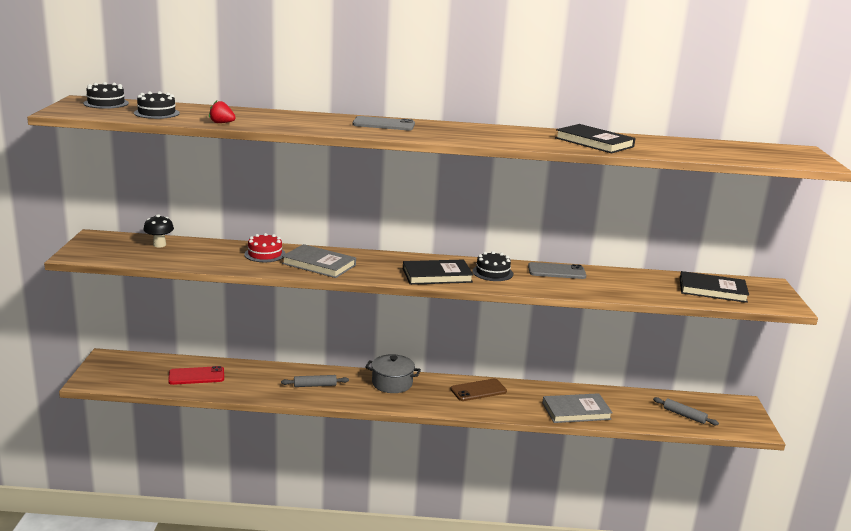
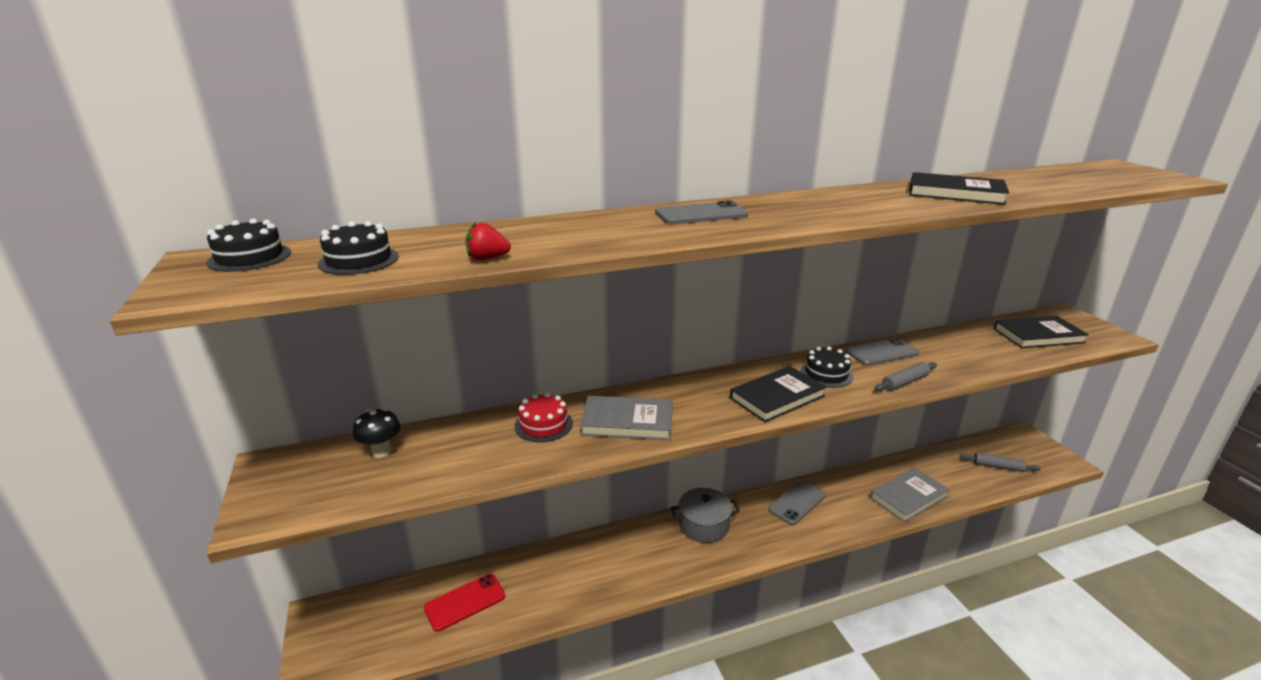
camera: 20 degrees left, 5 degrees up
(315, 385) = (622, 562): grey rolling pin -> grey rolling pin (905, 382)
(478, 390) = (797, 502): brown phone -> grey phone

